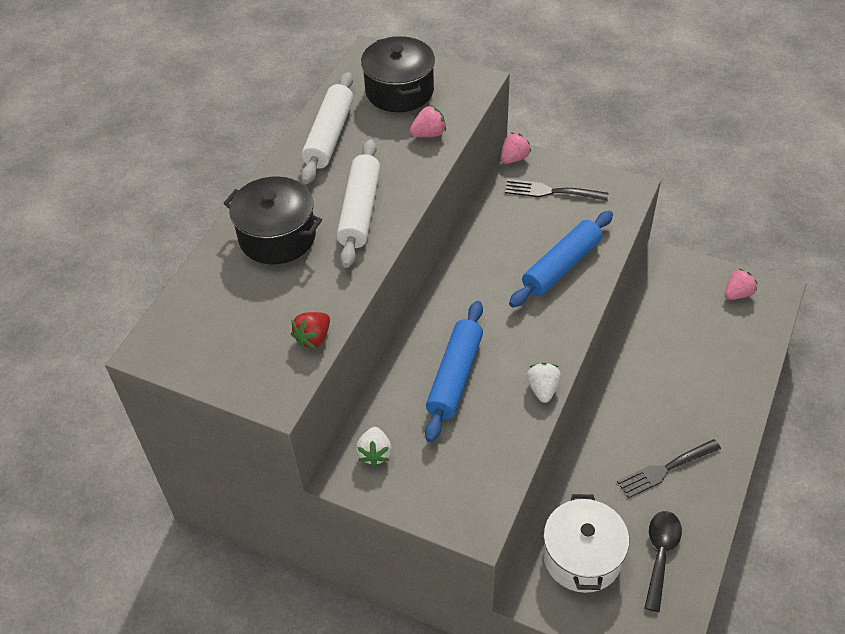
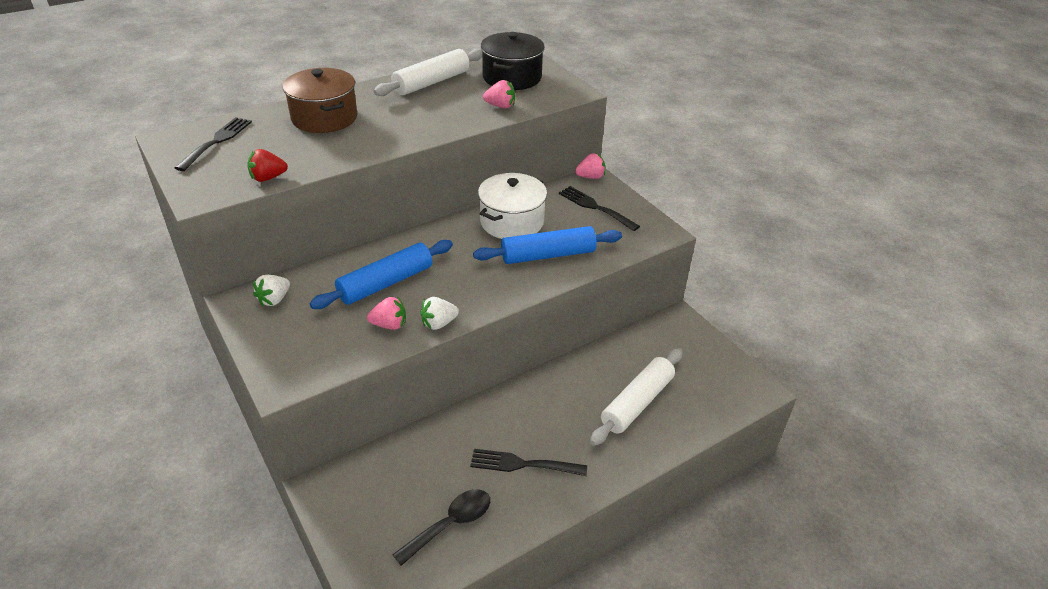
camera: 30 degrees right, 10 degrees down
(205, 324) = (217, 141): none -> black fork
(277, 237) = (324, 118): black pot -> brown pot
(360, 211) = (396, 126): white rolling pin -> white rolling pin (637, 403)
(543, 389) = (438, 323): white strawberry -> white strawberry turned 150 degrees counterclockwise
(582, 557) = (388, 486): white pot -> white pot (512, 222)
(737, 294) = (721, 373): pink strawberry -> pink strawberry (389, 325)

